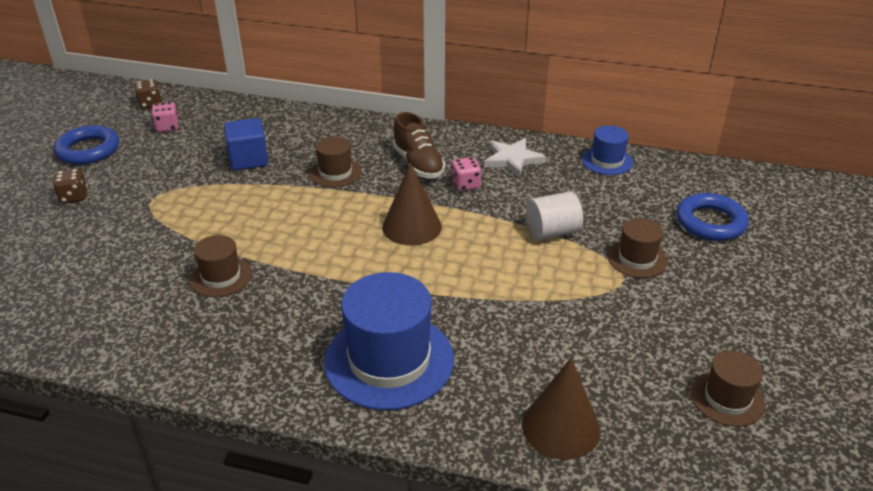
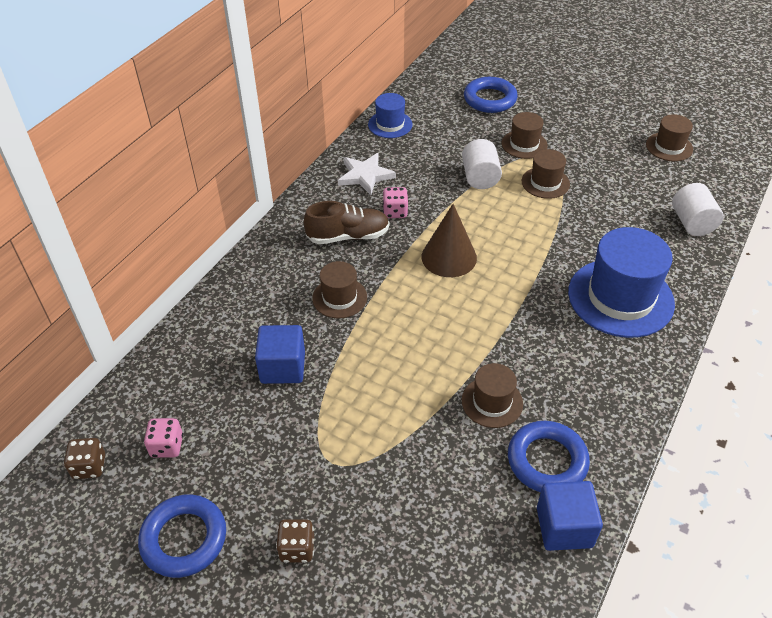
camera: 75 degrees left, 10 degrees up
(76, 336) = (564, 527): none -> blue cube
(151, 319) = (547, 461): none -> blue ring
(561, 427) = (692, 223): brown cone -> white cylinder
(571, 282) = (545, 183): none -> brown hat

